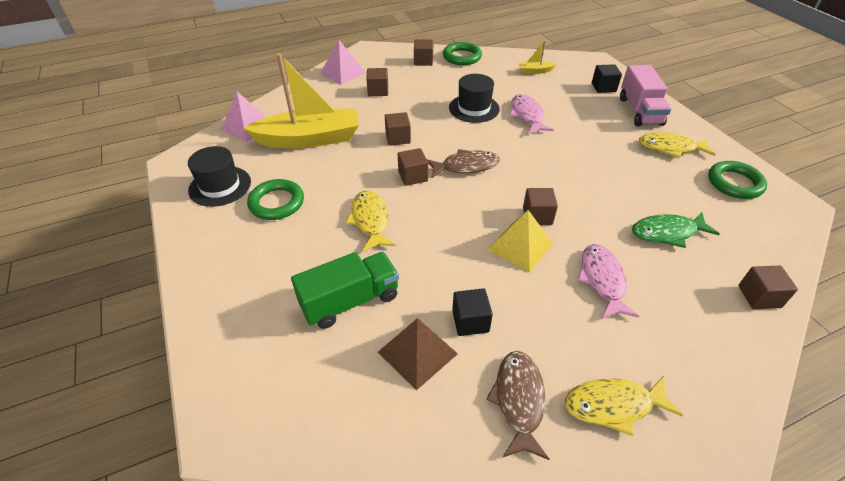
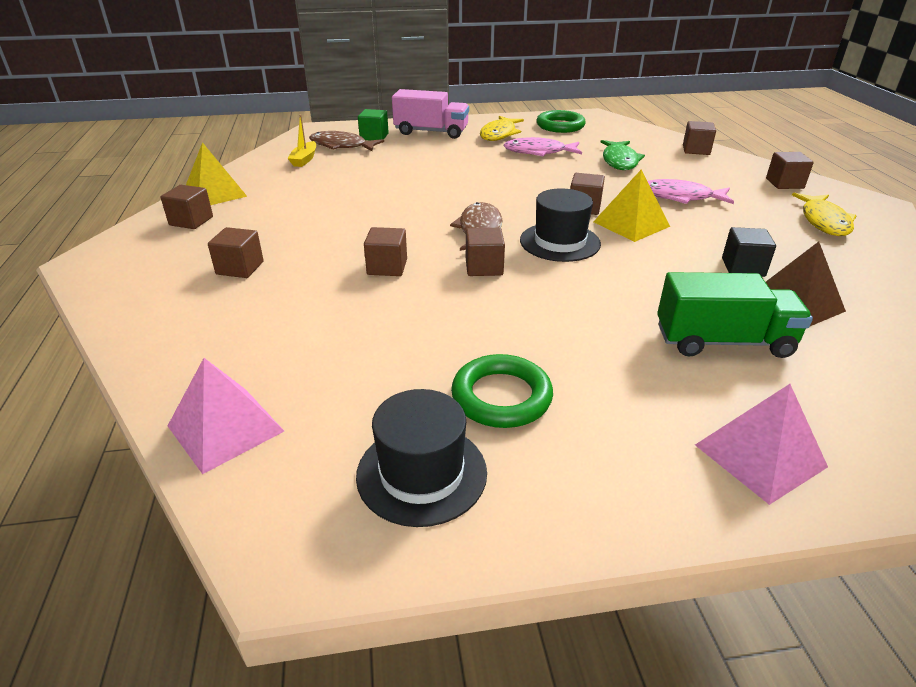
camera: 75 degrees left, 10 degrees down
(309, 139) = (332, 349): yellow boat -> none
(342, 73) = (139, 295): pink pyramid -> pink pyramid (760, 456)
(350, 301) = (723, 341): green truck -> green truck turned 105 degrees clockwise
(370, 220) = (568, 310): yellow fish -> none
(462, 57) = (215, 193): green ring -> yellow pyramid
(474, 108) = (355, 206): black hat -> black hat (560, 242)
(519, 400) = (835, 259): brown fish -> brown fish (341, 146)
(527, 115) = (397, 180): pink fish -> pink fish (538, 152)
(603, 87) = (374, 137): black cube -> green cube
(710, 380) = (784, 183): none -> brown cube

